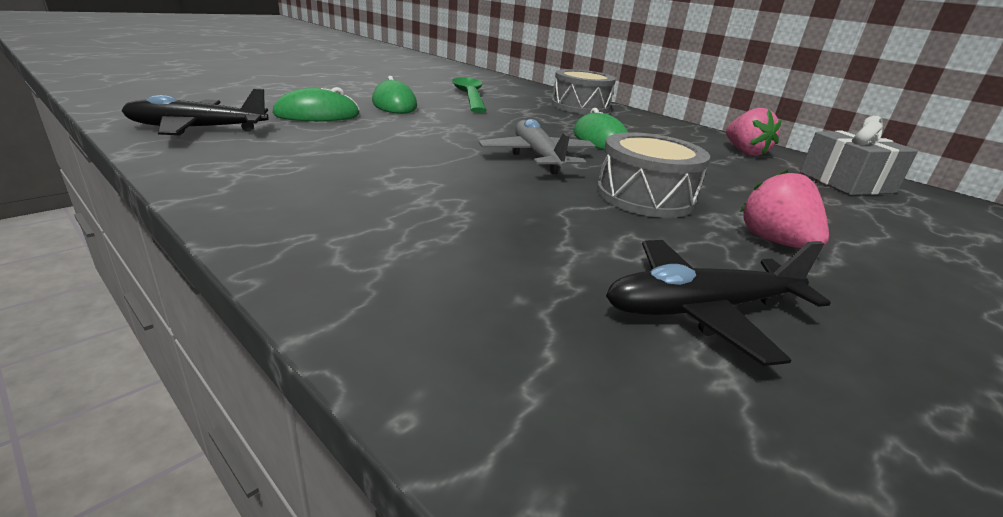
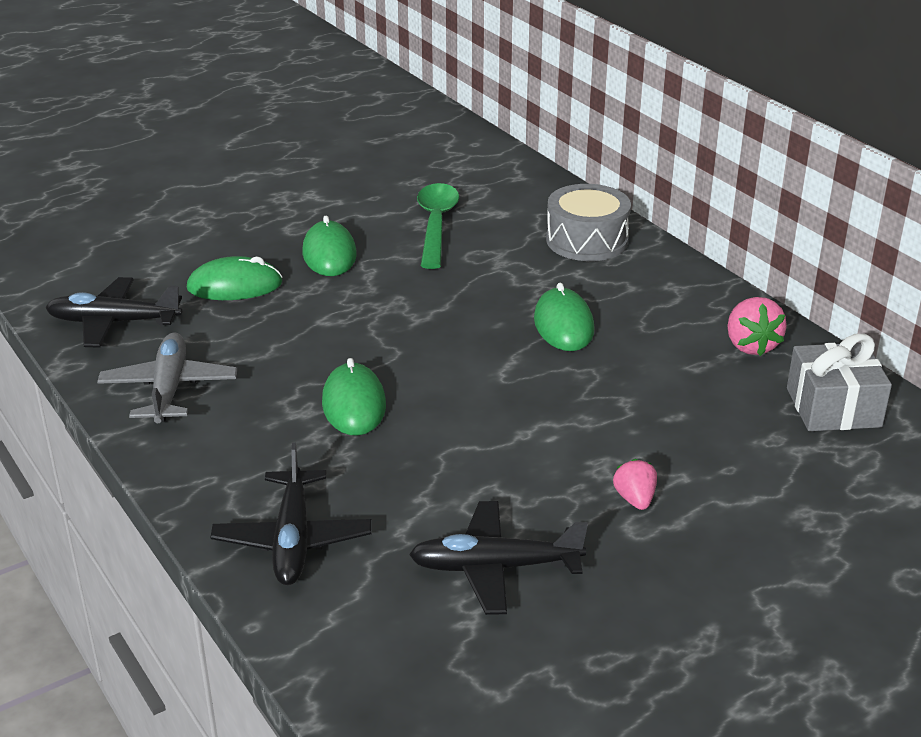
camera: 15 degrees right, 5 degrees up
(431, 292) = (293, 540): none -> black plane
(453, 179) = (354, 404): none -> green mouse
(537, 157) = (462, 364): grey plane -> grey plane (169, 388)
(645, 196) = (545, 432): grey drum -> none
(775, 242) = (635, 499): pink strawberry -> pink strawberry, size x0.65

